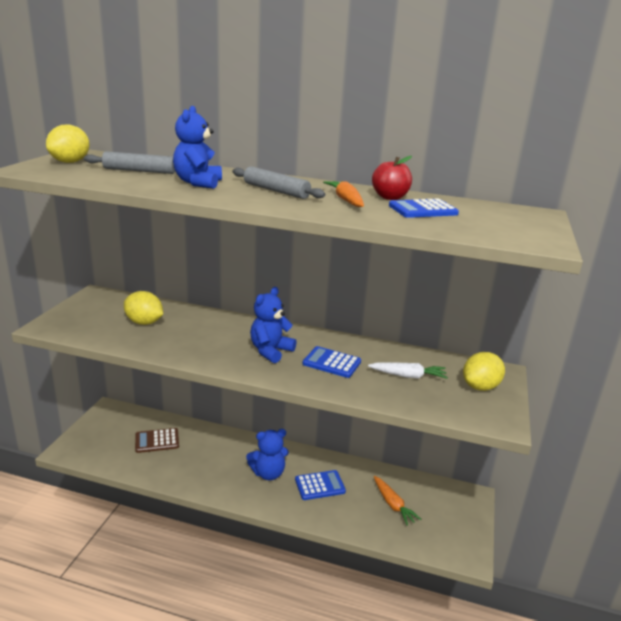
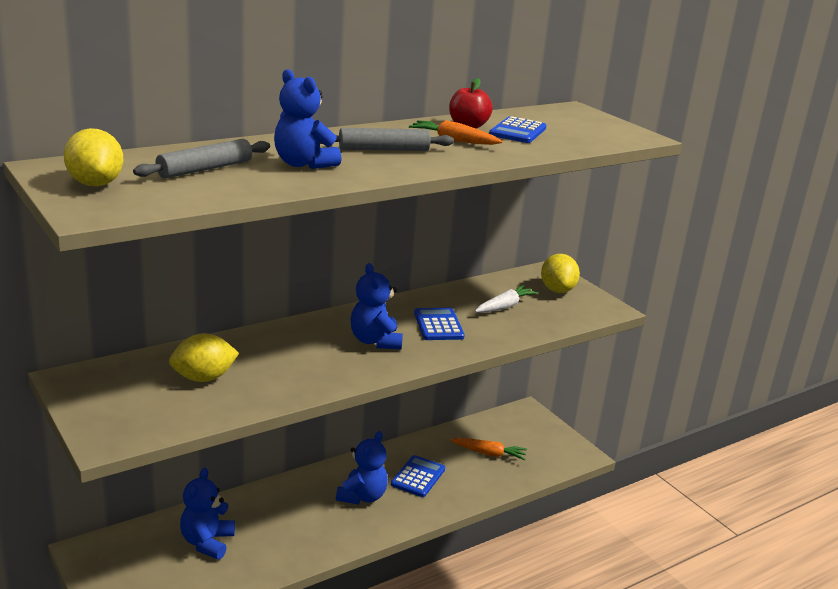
camera: 50 degrees left, 0 degrees up
(157, 441) = (207, 542): brown calculator -> blue teddy bear
(331, 363) = (438, 325): blue calculator -> blue calculator turned 105 degrees clockwise

